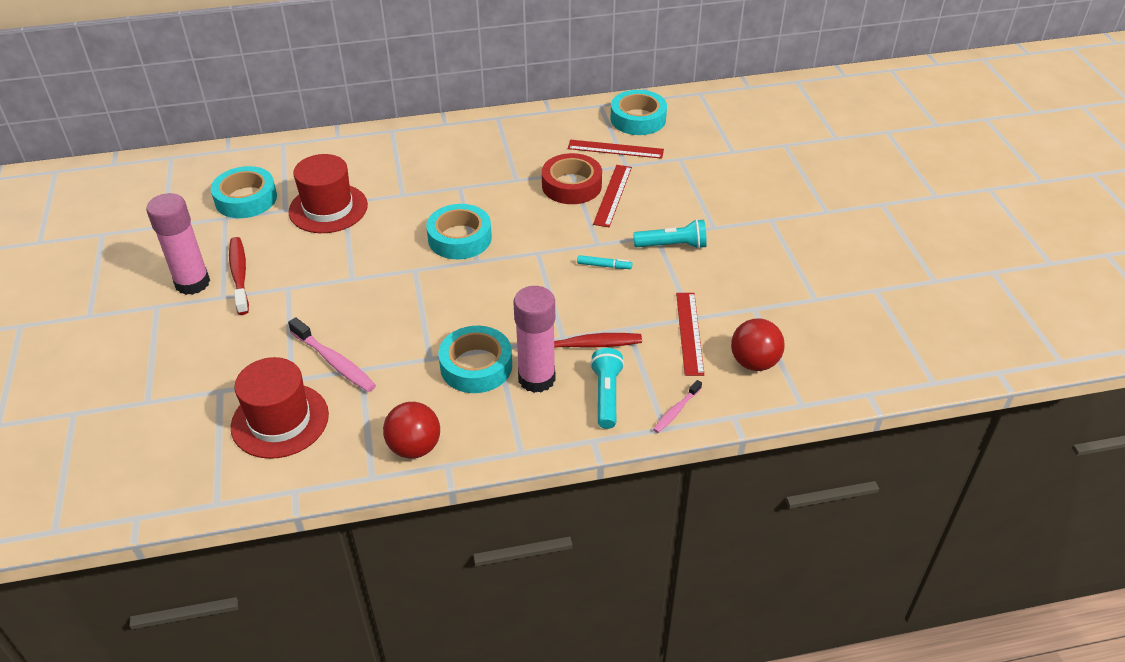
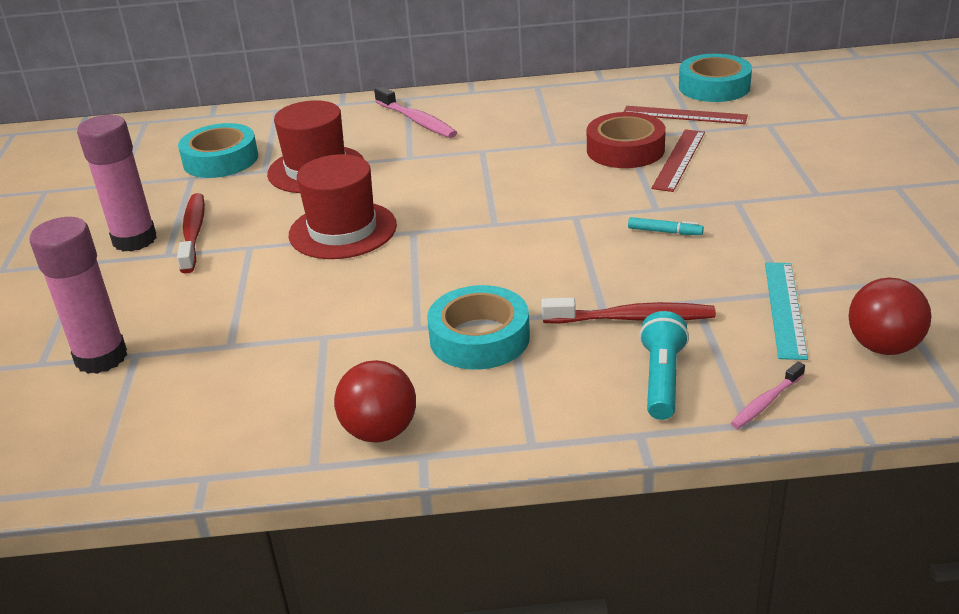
camera: 10 degrees right, 10 degrees down
(280, 420) = (204, 391): red hat -> red hat (343, 230)
(334, 362) = (290, 327): pink toothbrush -> pink toothbrush (417, 121)
(459, 238) = (475, 200): turquoise tape -> none
(536, 378) = (562, 355): pink glue stick -> pink glue stick (101, 358)
(672, 245) = (759, 212): turquoise flashlight -> none
(689, 333) = (785, 309): red ruler -> turquoise ruler

